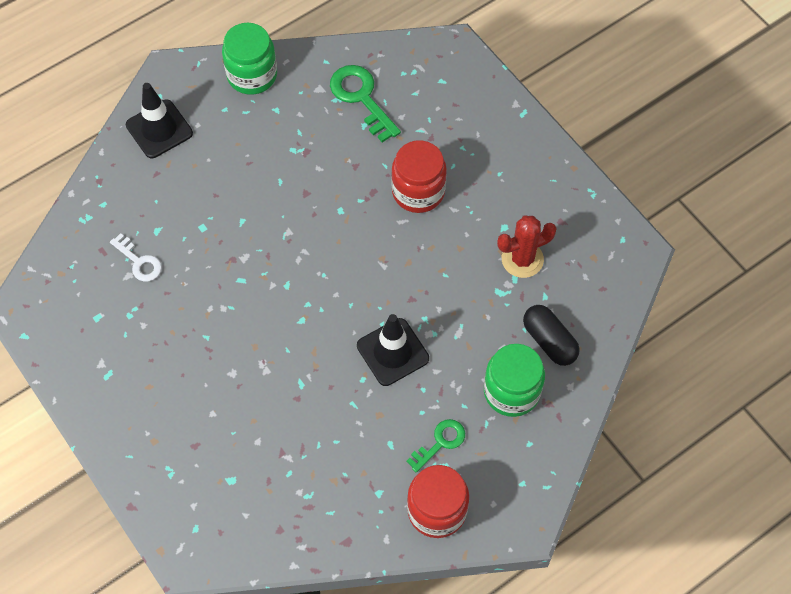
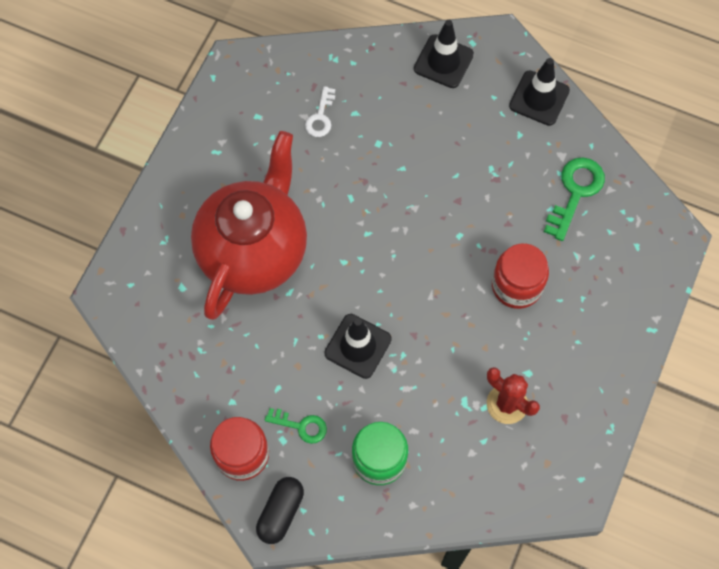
camera: 60 degrees right, 5 degrees up
(237, 393) = (254, 251): none -> red teapot
(252, 75) = (539, 98): green jar -> black traffic cone
(549, 341) = (444, 466): black capsule -> black capsule (281, 512)

